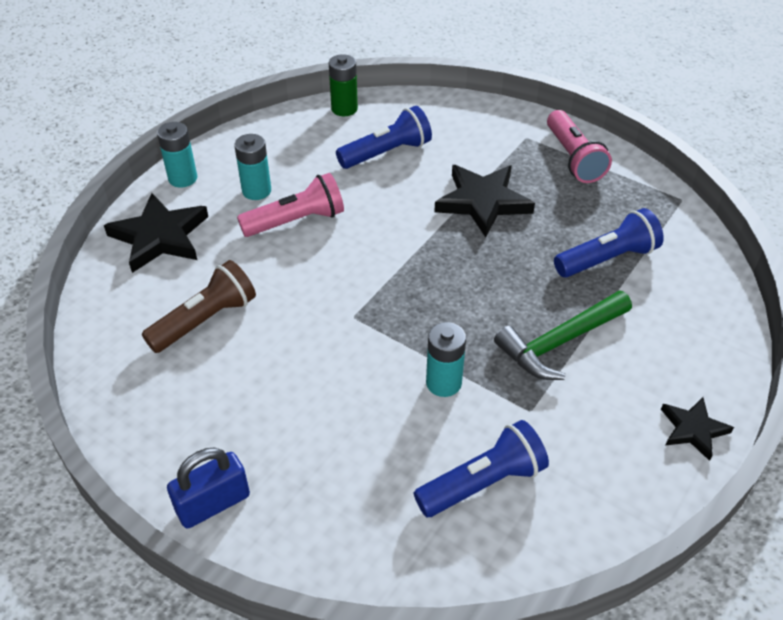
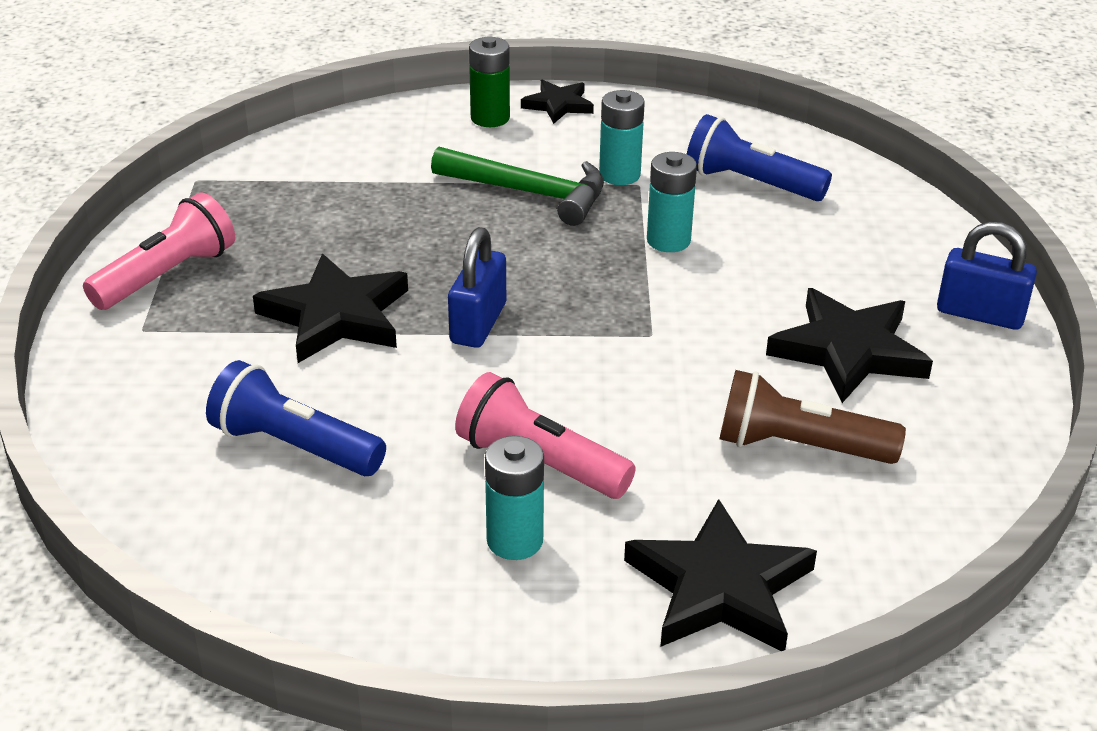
camera: 125 degrees left, 10 degrees down
(183, 178) = (570, 650): turquoise battery -> turquoise battery (619, 175)
(251, 399) = (848, 351): none -> black star
(344, 109) = (199, 553): green battery -> green battery (490, 118)
(429, 251) = (478, 323): none -> blue padlock
(607, 259) = (362, 199): blue flashlight -> none

